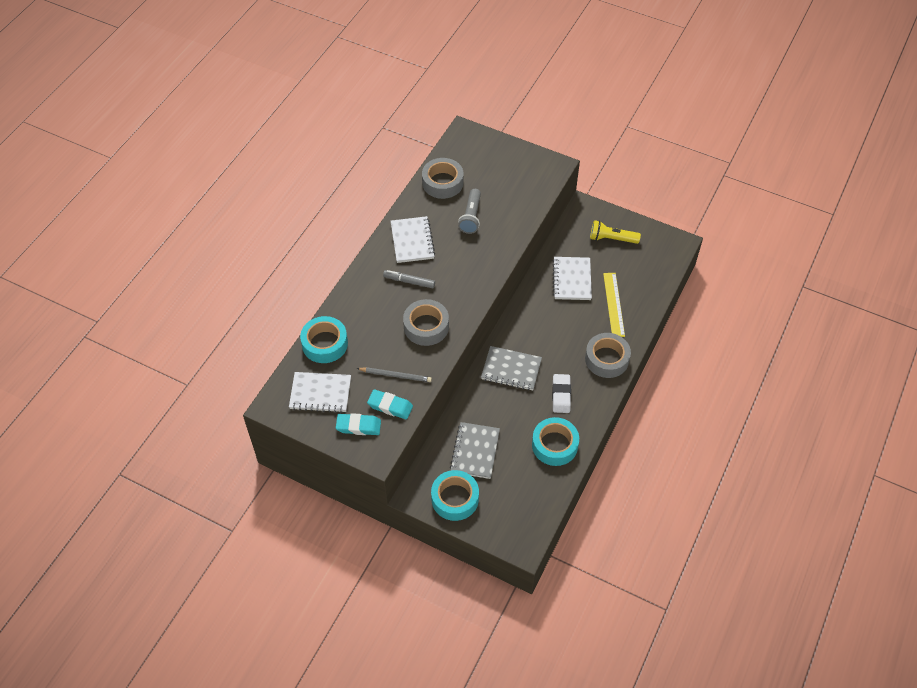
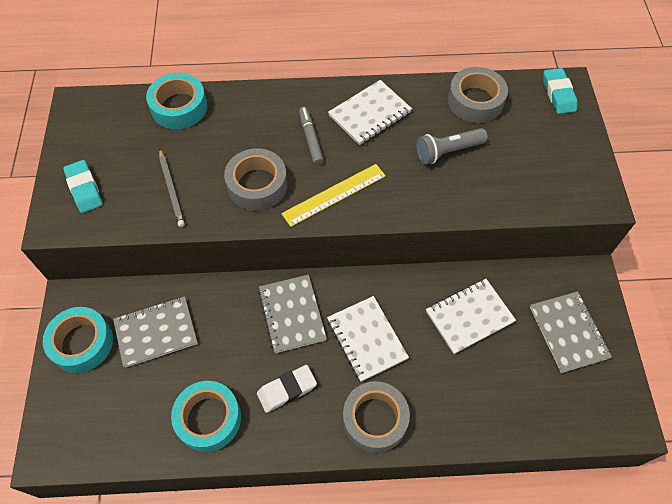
camera: 60 degrees right, 5 degrees up
(320, 393) = (112, 135): white notebook -> white notebook (366, 339)
(390, 406) = (126, 205): turquoise eraser -> turquoise eraser (558, 94)
(611, 239) = (568, 332): yellow flashlight -> grey notebook
(613, 304) = (466, 386): yellow ruler -> yellow ruler (334, 194)

